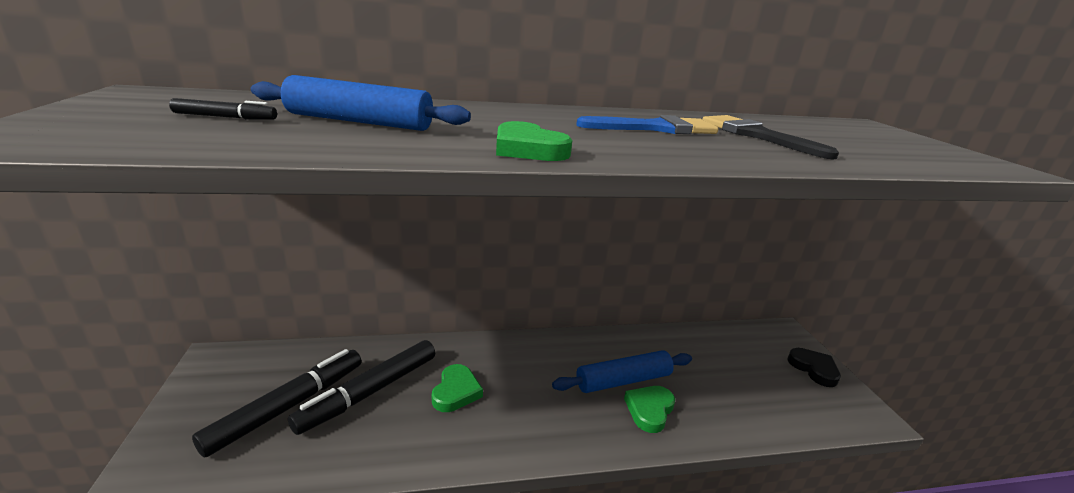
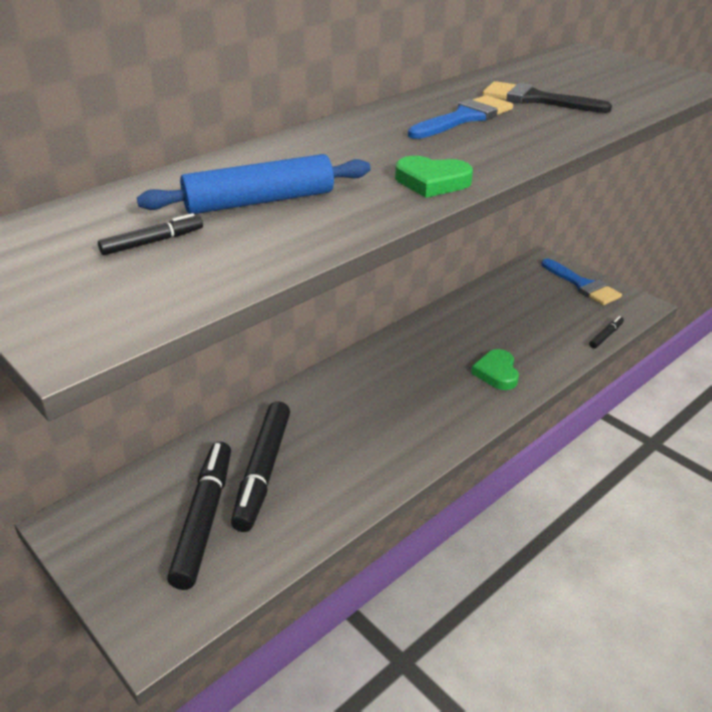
camera: 30 degrees left, 10 degrees up
(456, 391) = (336, 433): green heart -> none
(623, 380) = (458, 359): blue rolling pin -> none
(803, 429) = (606, 336): none -> black marker
(814, 369) = (582, 285): black heart -> blue brush

